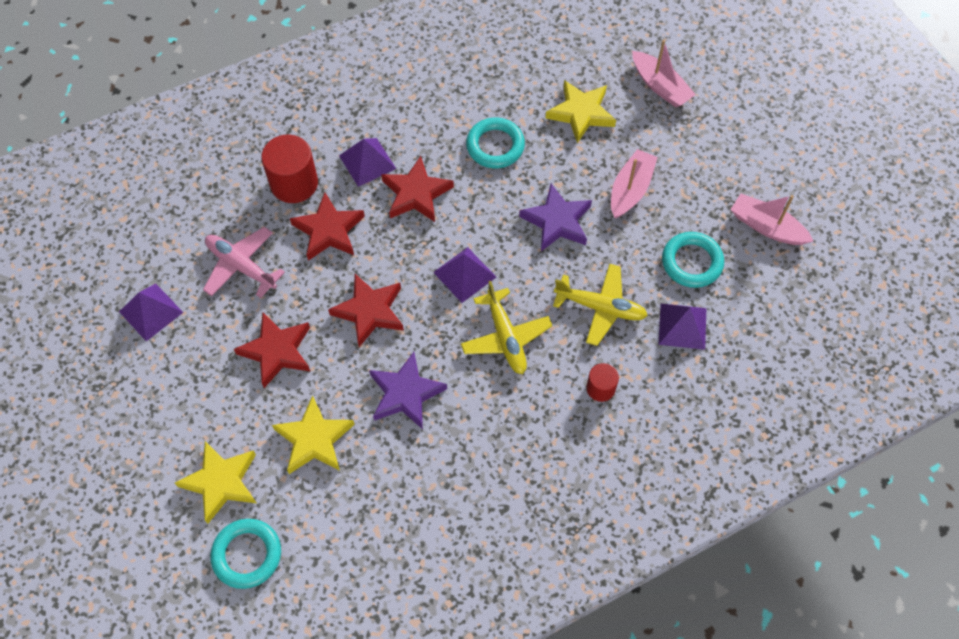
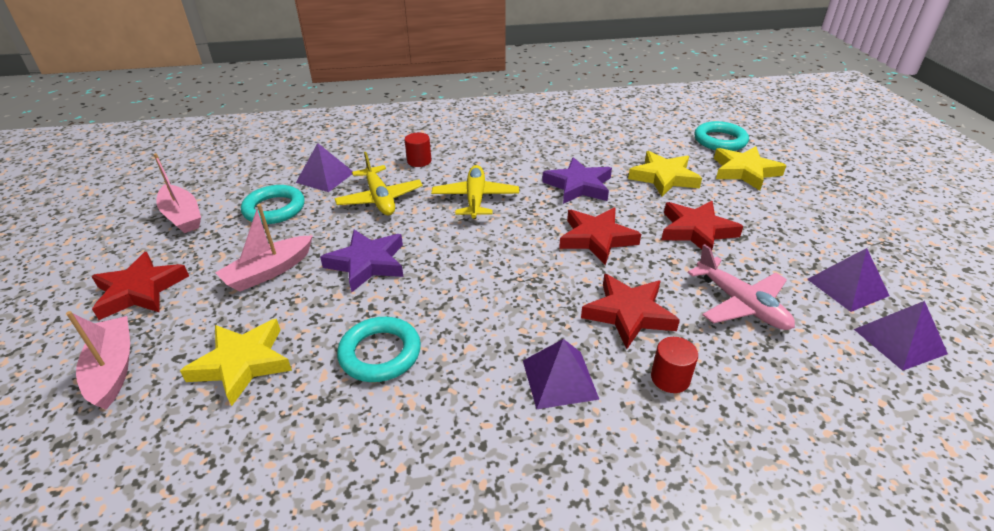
camera: 160 degrees left, 25 degrees down
(294, 183) = (670, 378): red cylinder -> red cylinder, size x0.55
(416, 194) = (508, 325): red star -> red star (140, 290)
(465, 274) = (489, 244): purple pyramid -> purple pyramid (899, 341)
(601, 308) = (380, 199): yellow plane -> yellow plane turned 150 degrees counterclockwise

